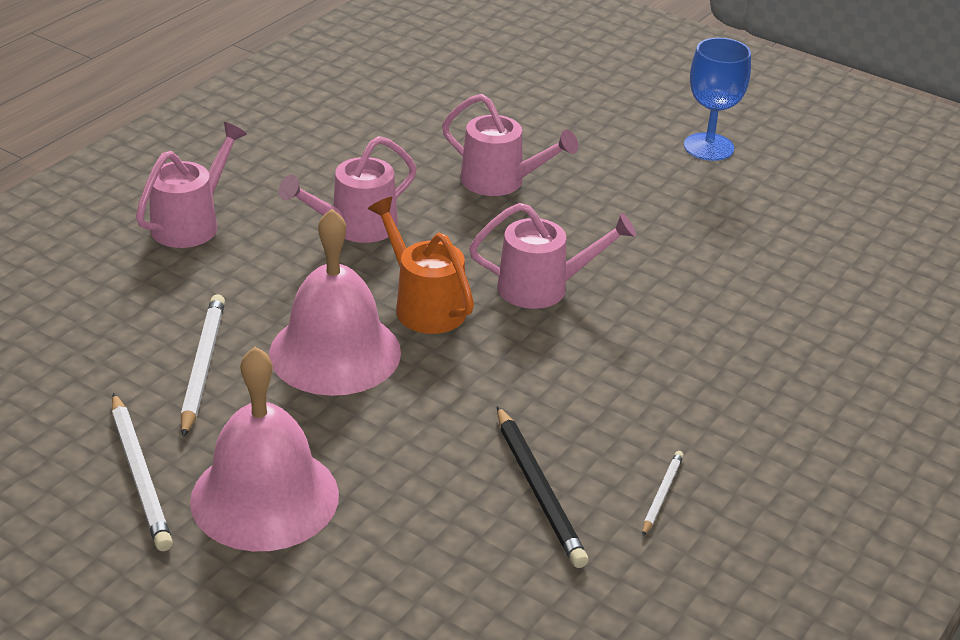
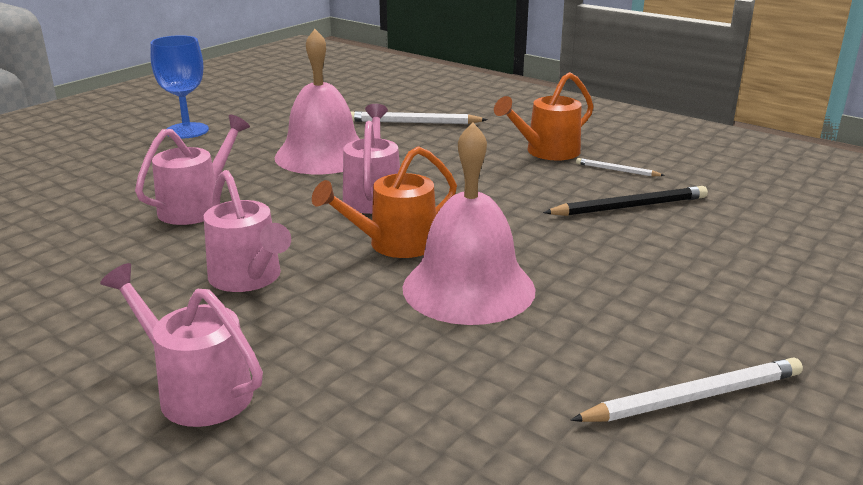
camera: 85 degrees left, 10 degrees down
(203, 367) = (500, 366): white pencil -> white pencil (413, 122)
(264, 497) = (691, 320): pink bell -> pink bell (323, 155)
(715, 431) = (546, 152): none -> orange watering can

